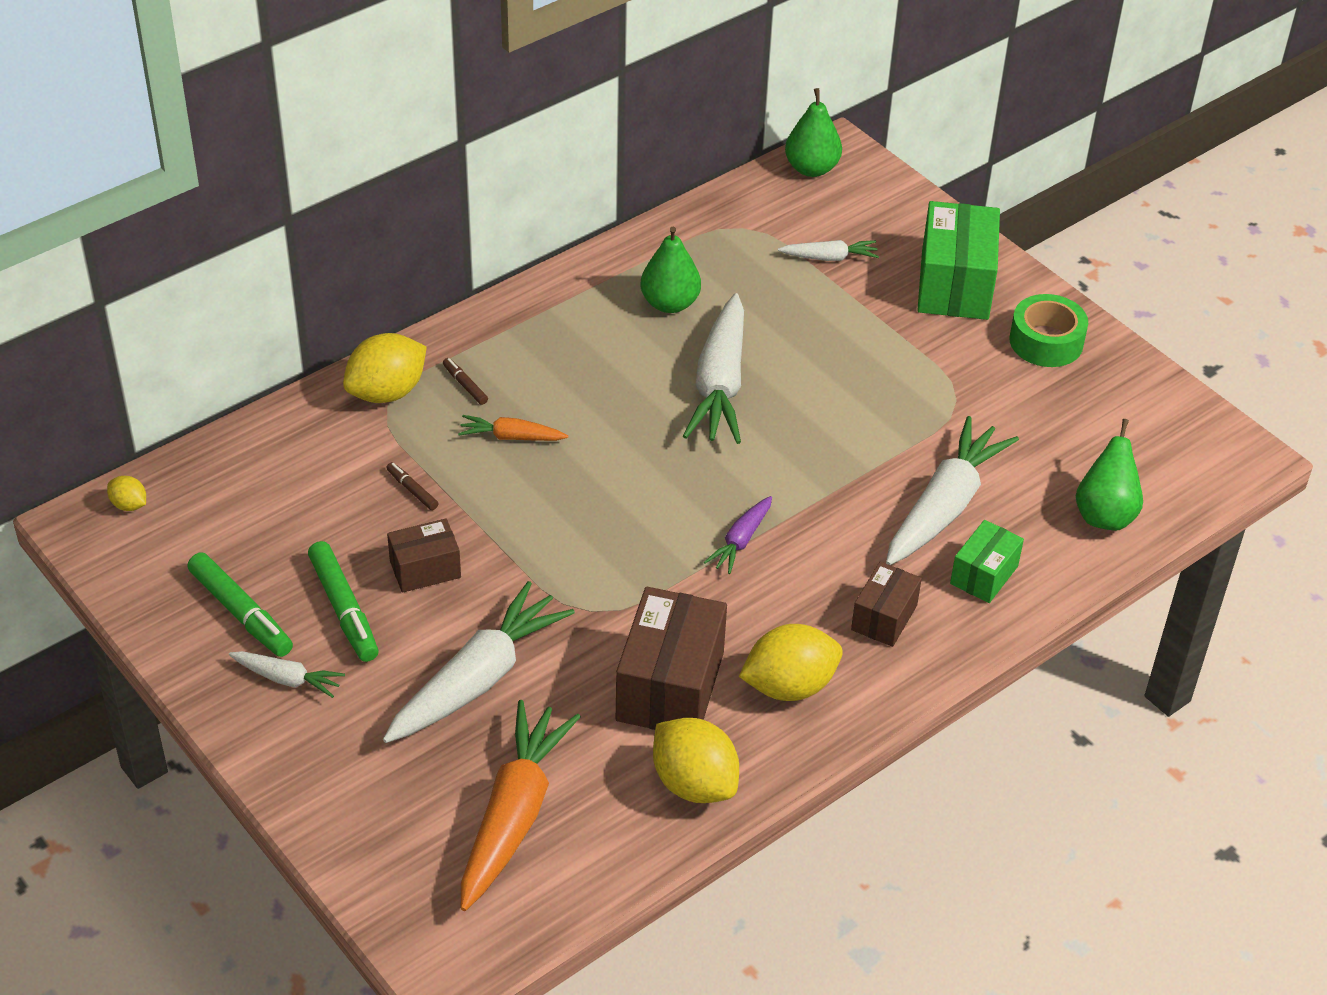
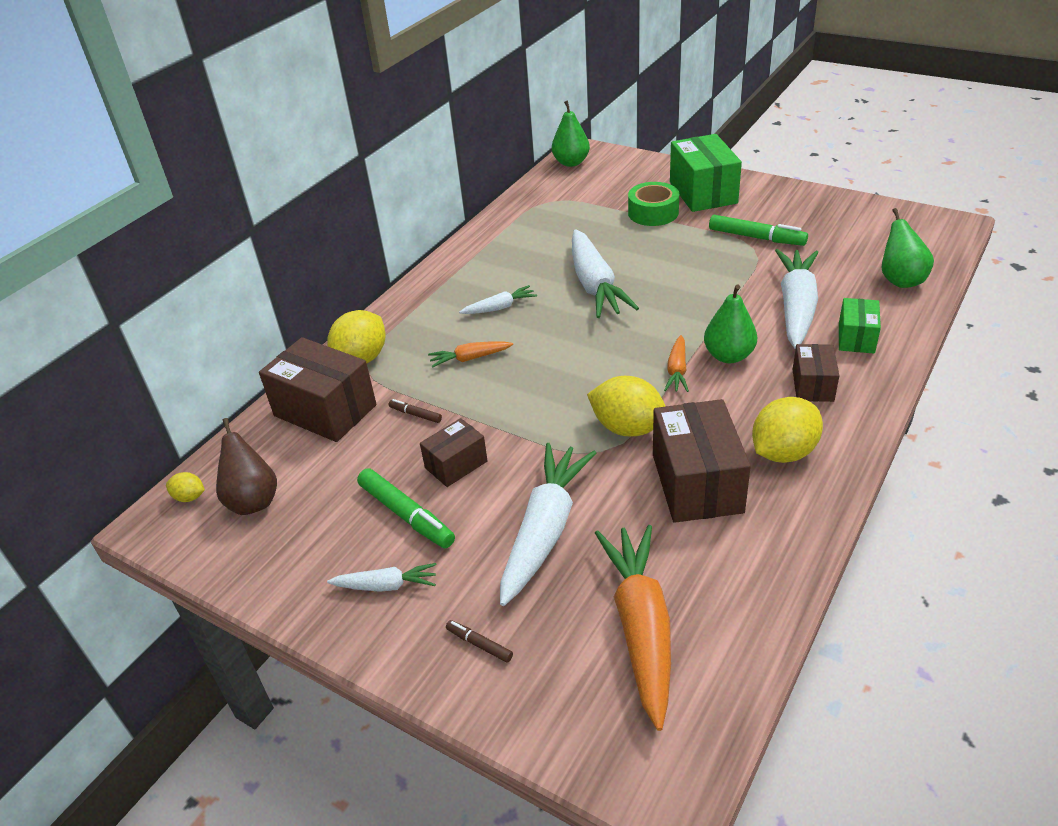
camera: 15 degrees left, 5 degrees down
(193, 533) = (253, 500): none -> brown pear
(241, 613) = (321, 547): green marker -> green marker (756, 237)
(315, 448) = (325, 410): none -> brown box
(465, 385) = (417, 338): brown marker -> brown marker (479, 644)
(670, 303) = (530, 252): green pear -> green pear (728, 356)
(694, 783) = (767, 547): yellow lemon -> yellow lemon (627, 428)
(741, 541) = (677, 370): purple carrot -> orange carrot
(829, 257) = (615, 201): white carrot -> white carrot (499, 307)
(1046, 341) = (782, 204): green tape -> green tape (653, 213)

